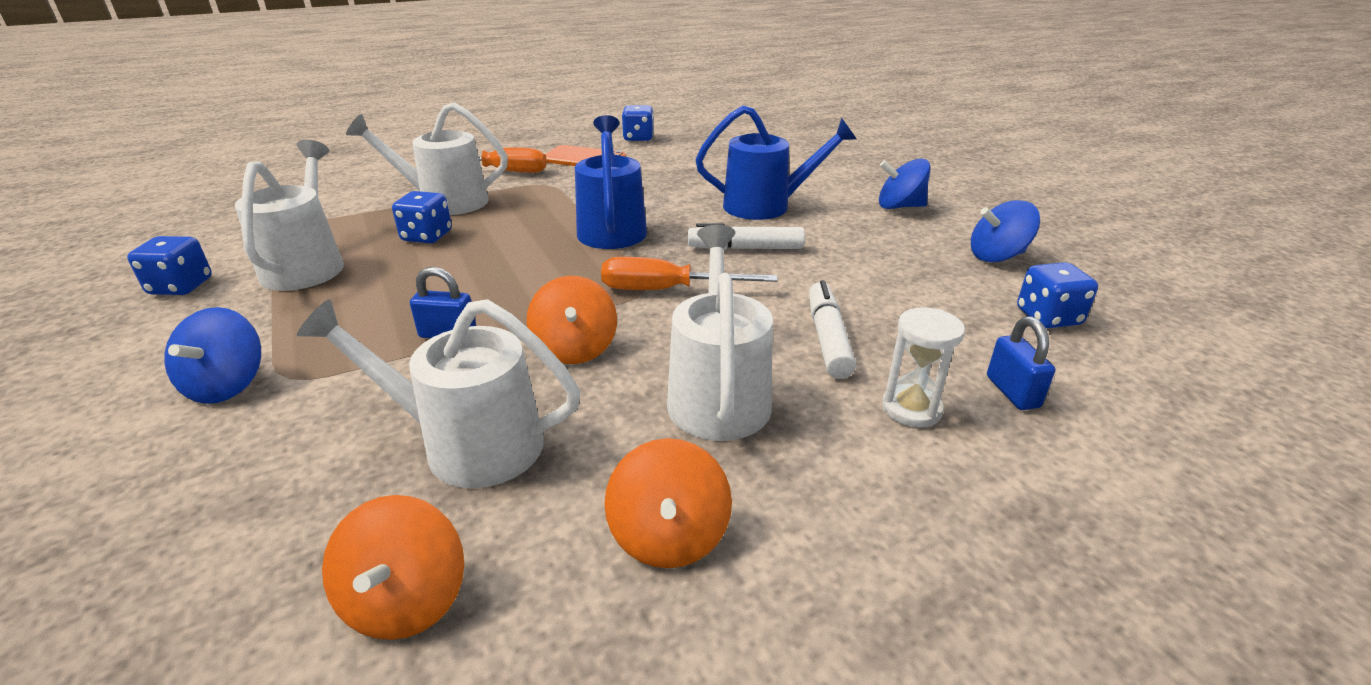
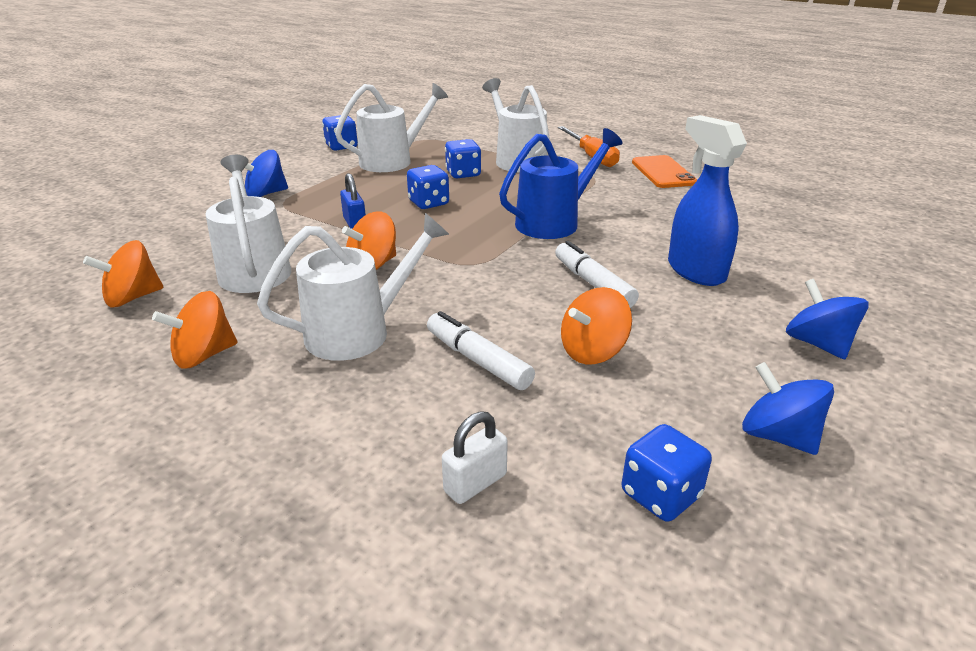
camera: 60 degrees right, 0 degrees up
(638, 138) = (746, 176): blue dice -> blue dice (428, 203)
(666, 290) = (482, 271): orange screwdriver -> none
(767, 206) = (695, 271): blue watering can -> blue spray bottle
(827, 338) = (477, 360): white marker -> white marker turned 105 degrees counterclockwise
(852, 283) = (592, 351): none -> orange spinning top
(911, 409) = (402, 425): white hourglass -> none
(1012, 392) = (475, 483): blue padlock -> white padlock

